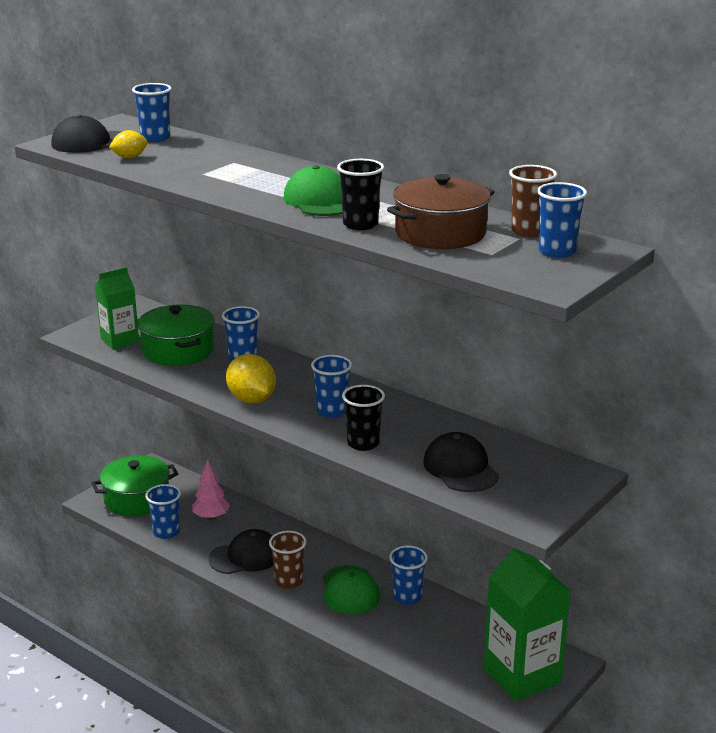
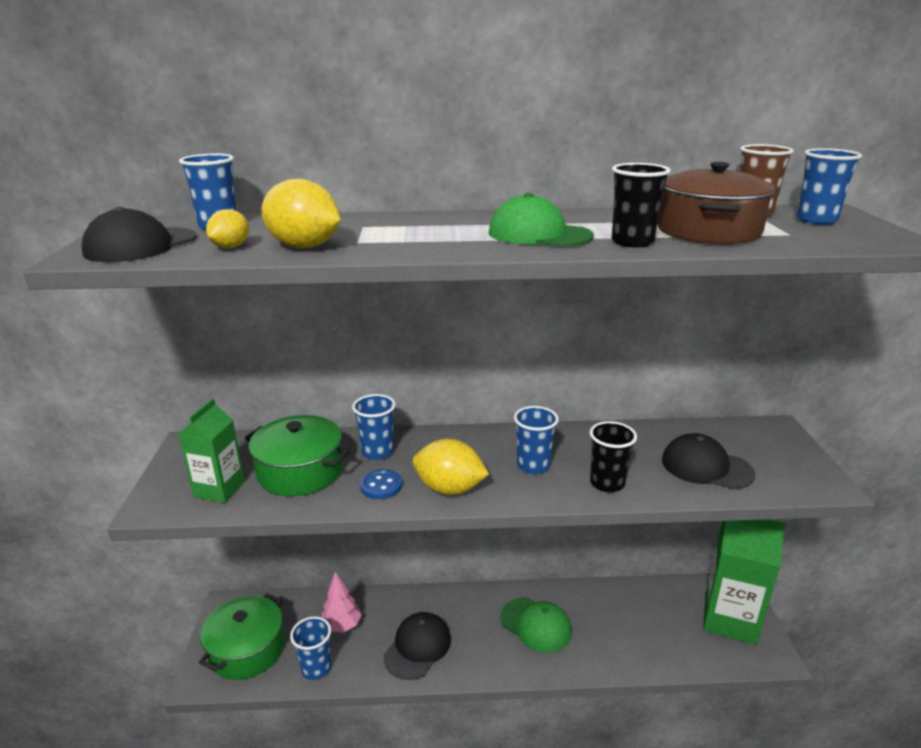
camera: 40 degrees left, 0 degrees up
(166, 168) = (304, 247): none -> yellow lemon
(213, 379) = (381, 486): none -> blue button
(288, 581) = (481, 648): brown cup -> none
(407, 597) = (580, 603): blue cup -> none

